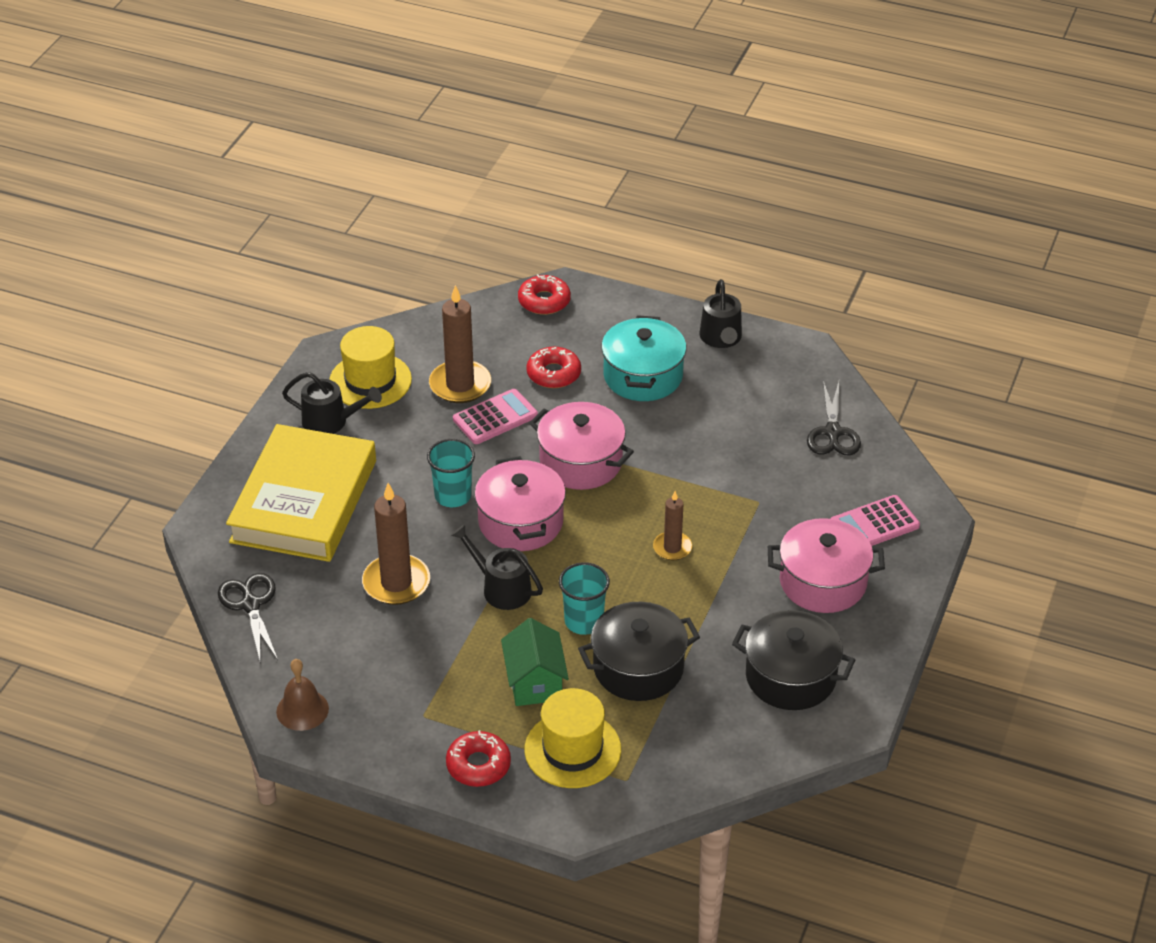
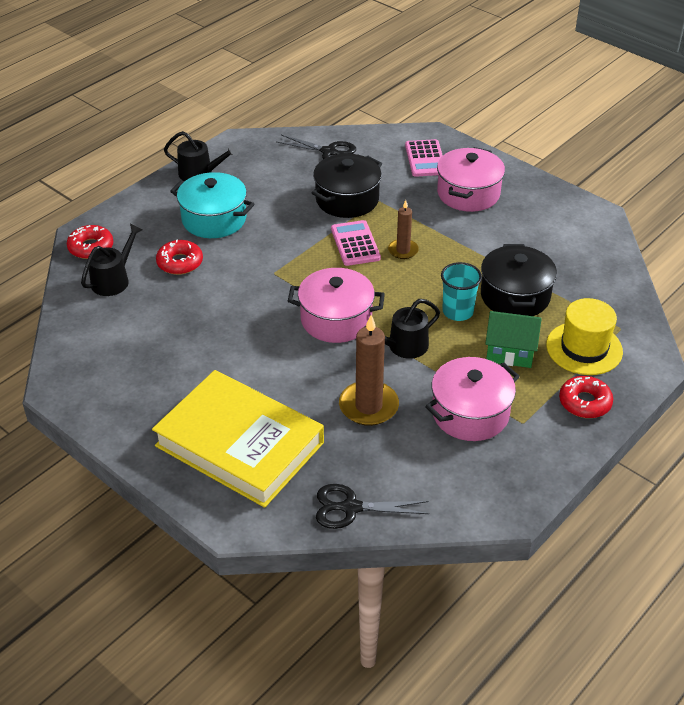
camera: 70 degrees left, 0 degrees up
(302, 710) = (491, 497): brown bell -> none
(330, 421) = (148, 405): black watering can -> black watering can (113, 280)
(370, 381) = (113, 369): yellow hat -> none
(453, 496) = (285, 350): turquoise cup -> none
(460, 385) = (156, 316): brown candle -> none
(495, 417) = (209, 305): pink calculator -> pink calculator (355, 244)
(581, 462) = (288, 272): pink pot -> pink pot (470, 413)
(790, 677) = (549, 229): black pot -> black pot (347, 199)

